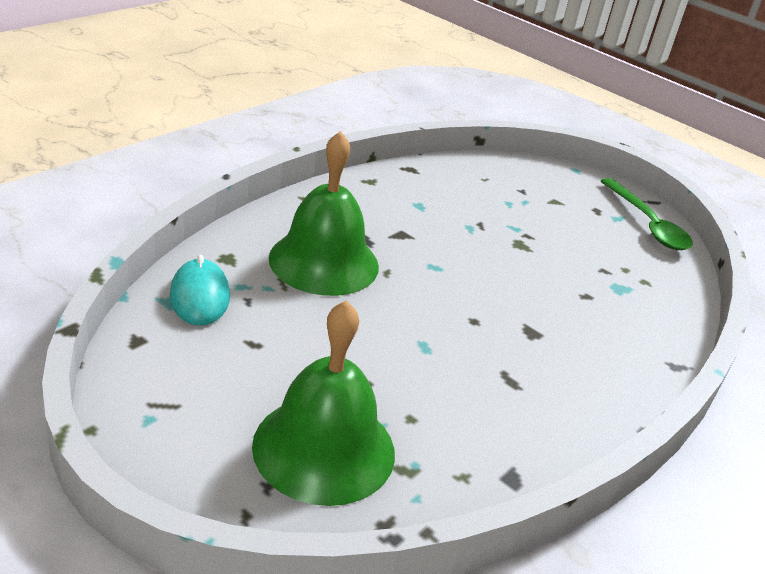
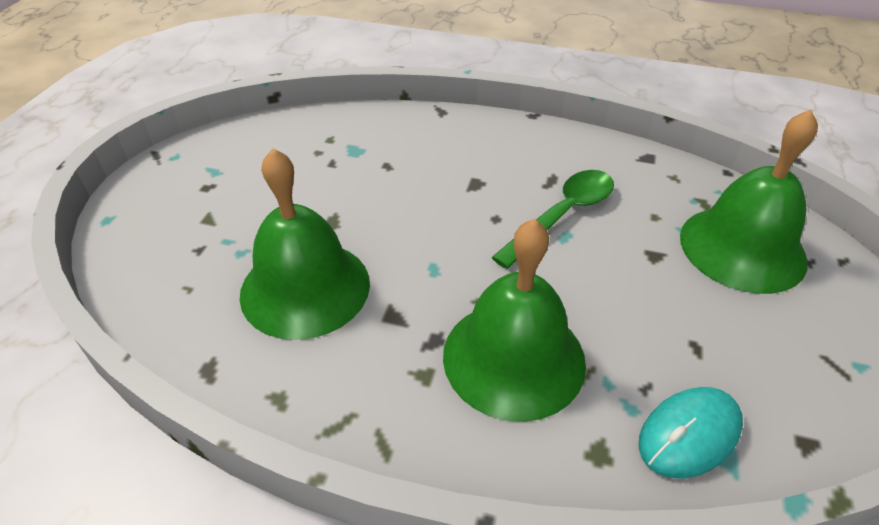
camera: 110 degrees left, 10 degrees up
(454, 213) = (305, 288): none -> green bell
(647, 224) = (214, 151): green spoon -> green spoon (562, 215)

